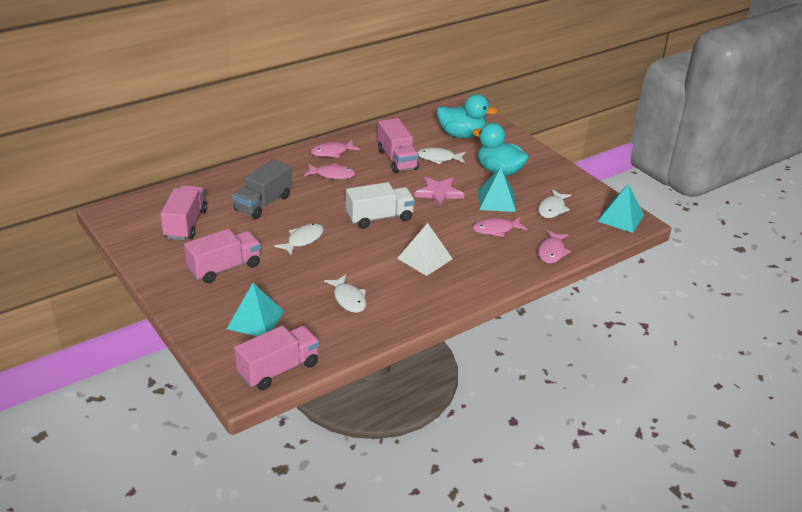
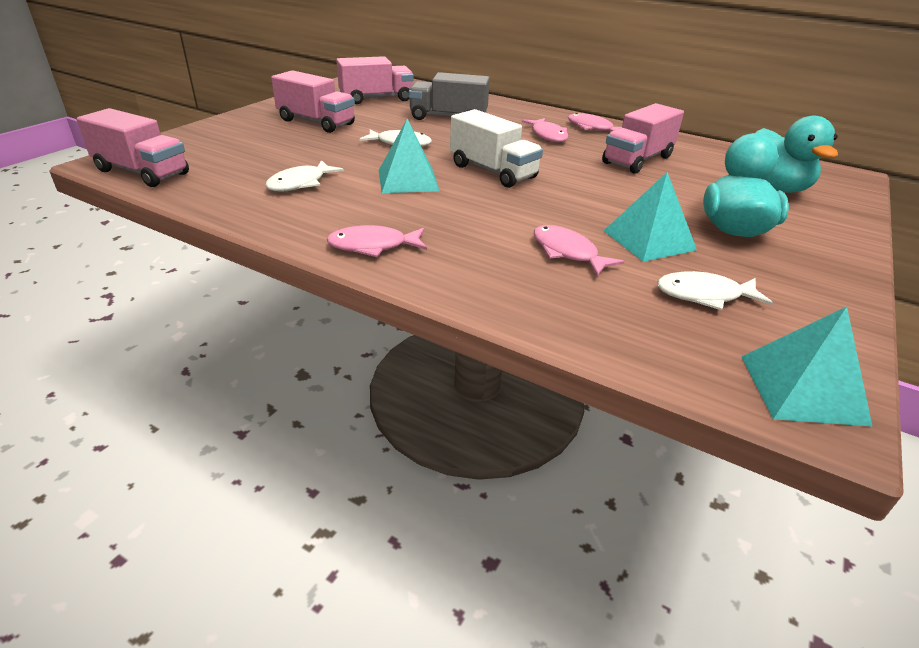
camera: 65 degrees right, 0 degrees up
(255, 320) = (232, 148): turquoise pyramid -> turquoise pyramid (408, 180)
(424, 258) = (431, 212): white pyramid -> none
(438, 158) = (686, 182): white fish -> none
(439, 193) = (602, 196): pink star -> none
(552, 252) = (568, 317): pink fish -> pink fish (373, 246)

